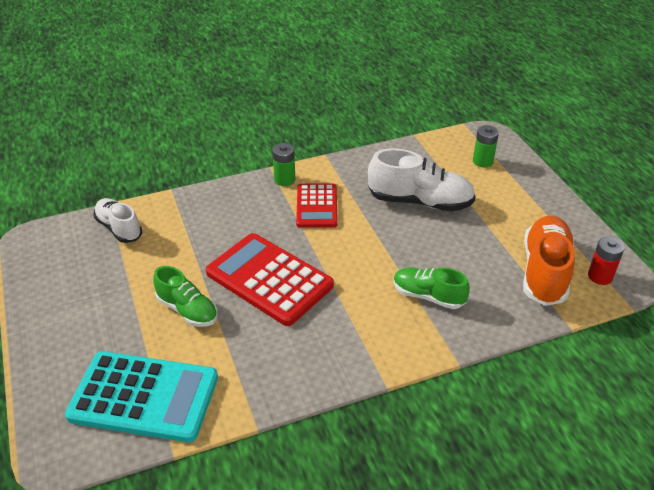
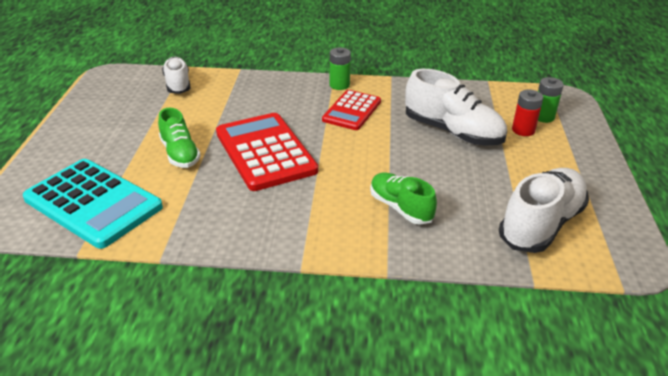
camera: 25 degrees right, 5 degrees down
(544, 272) = (541, 224): orange shoe -> white shoe
(600, 276) = (604, 247): red battery -> red battery (523, 130)

